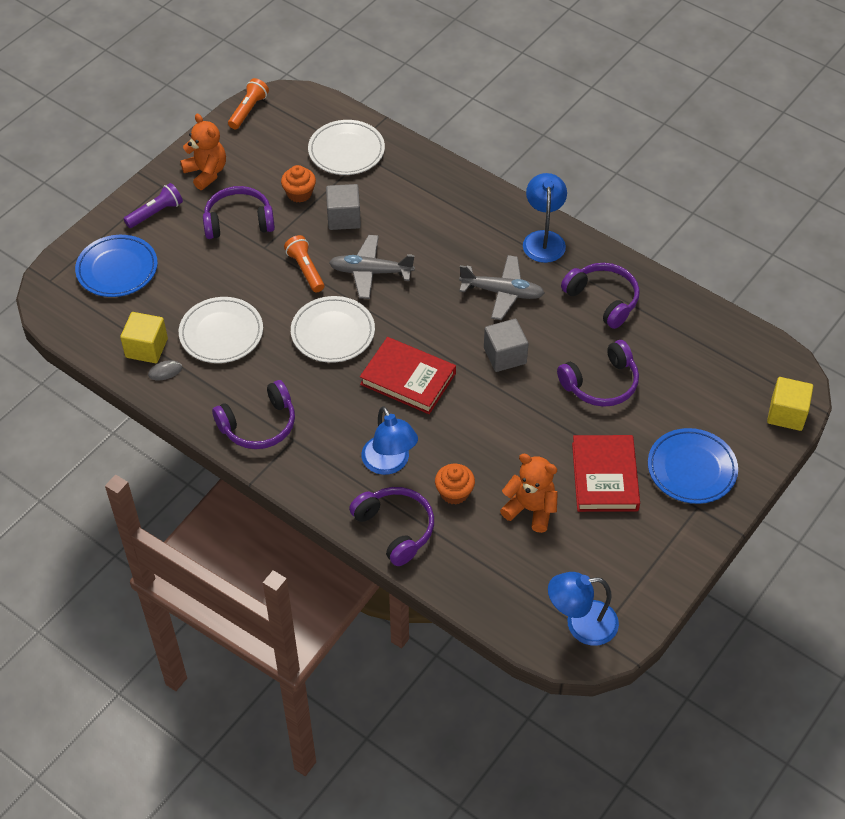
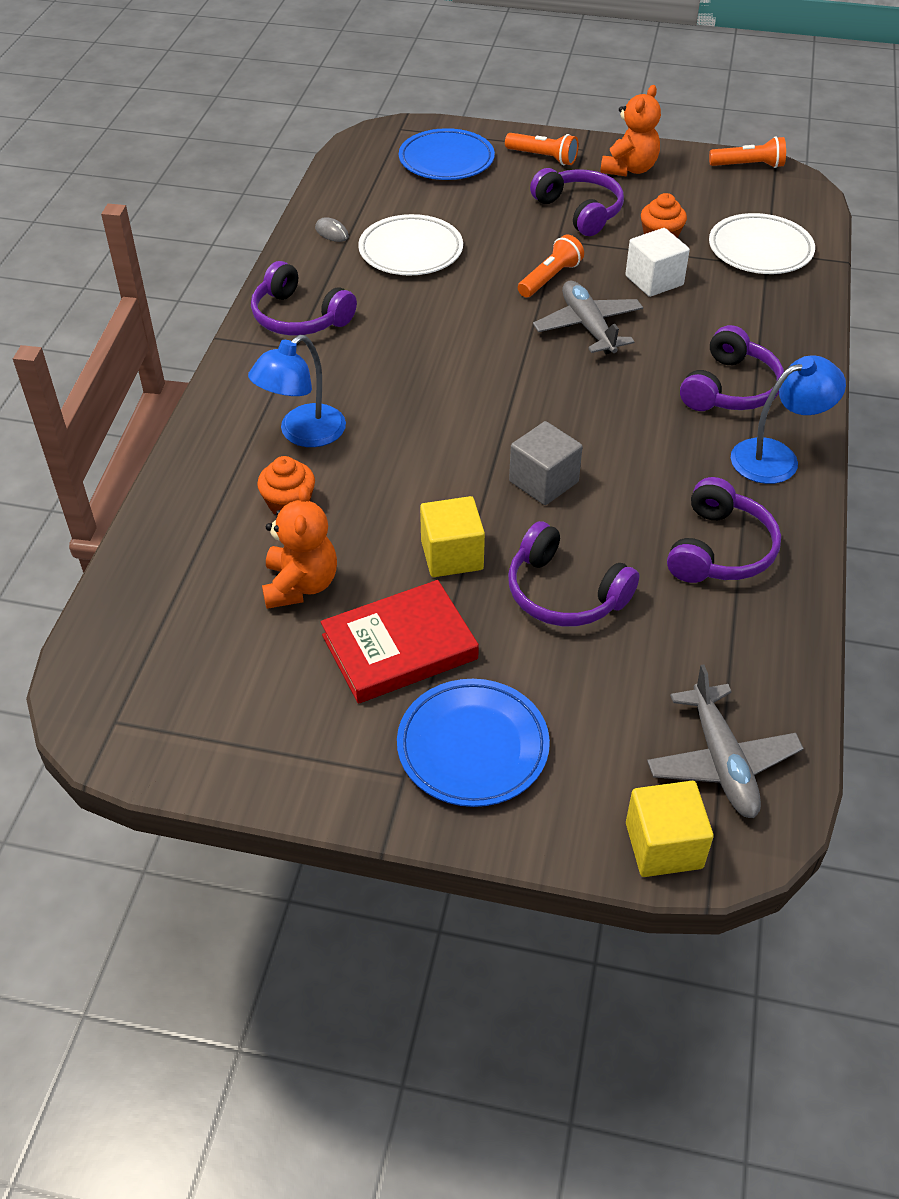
camera: 65 degrees right, 5 degrees down
(146, 348) = (355, 211): yellow cube -> yellow cube (452, 555)
(156, 213) = (543, 157): purple flashlight -> orange flashlight
(333, 332) = (471, 327): white plate -> none
(344, 218) = (654, 280): grey cube -> white cube
(395, 529) = (206, 469): purple headphones -> purple headphones (730, 388)
(408, 379) = (444, 408): red book -> none
(502, 292) = (649, 447): grey plane -> grey plane (721, 762)
(581, 624) = (129, 697): blue lamp -> none

